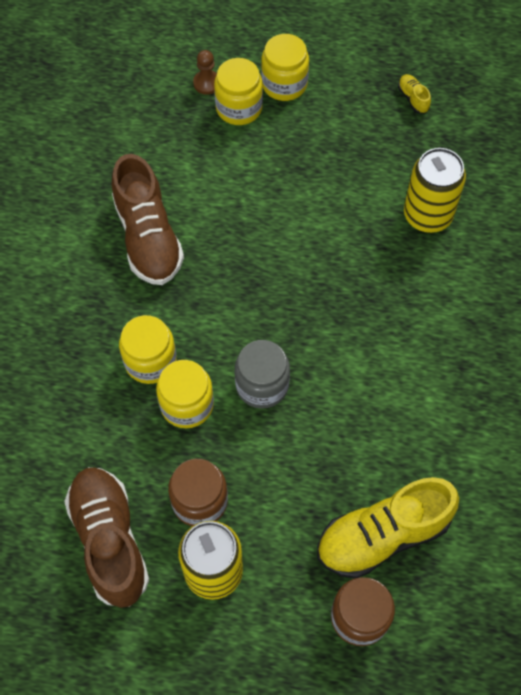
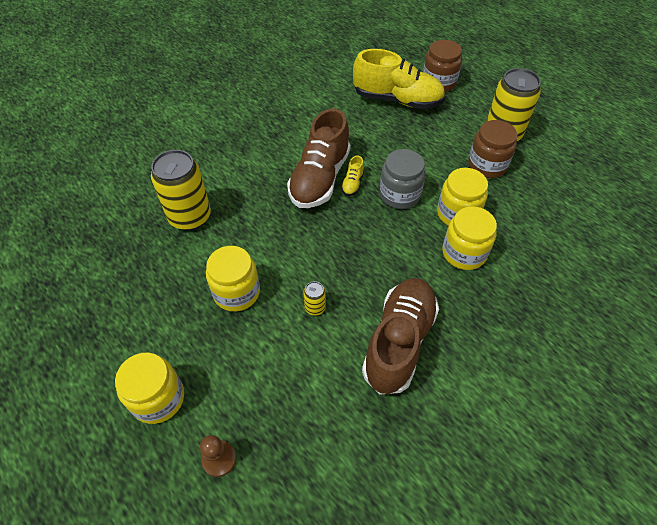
camera: 140 degrees left, 10 degrees down
(110, 541) = (557, 178): brown shoe -> brown shoe (320, 178)
(238, 216) = (315, 308): none -> yellow can
(239, 108) = (219, 406): yellow jar -> yellow jar (236, 292)
(413, 98) = (87, 302): yellow shoe -> yellow shoe (352, 183)

